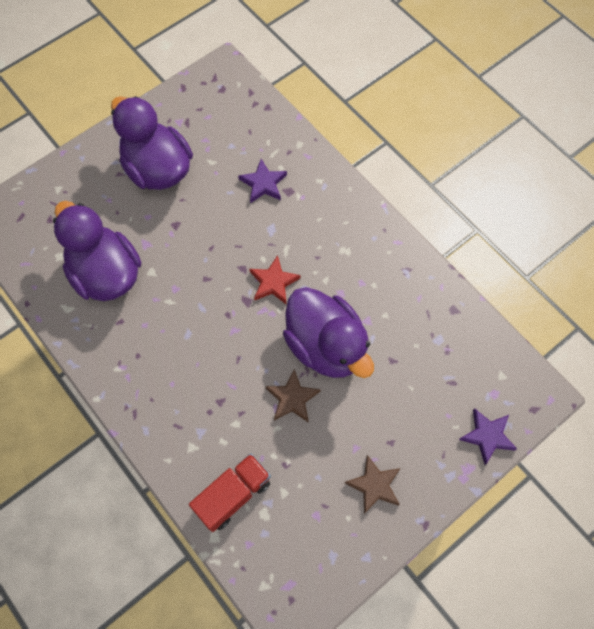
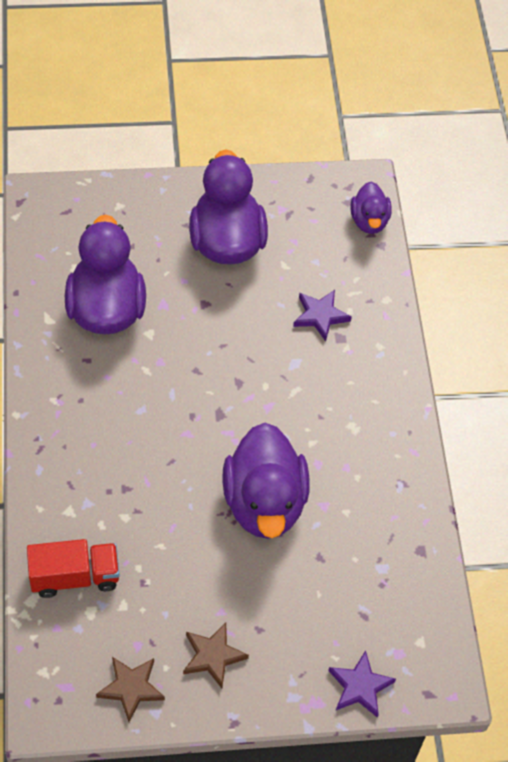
camera: 30 degrees right, 10 degrees down
(246, 94) = (369, 221): none -> purple duck
(273, 282) = (258, 413): red star -> none
(292, 398) = (195, 529): brown star -> brown star (131, 688)

